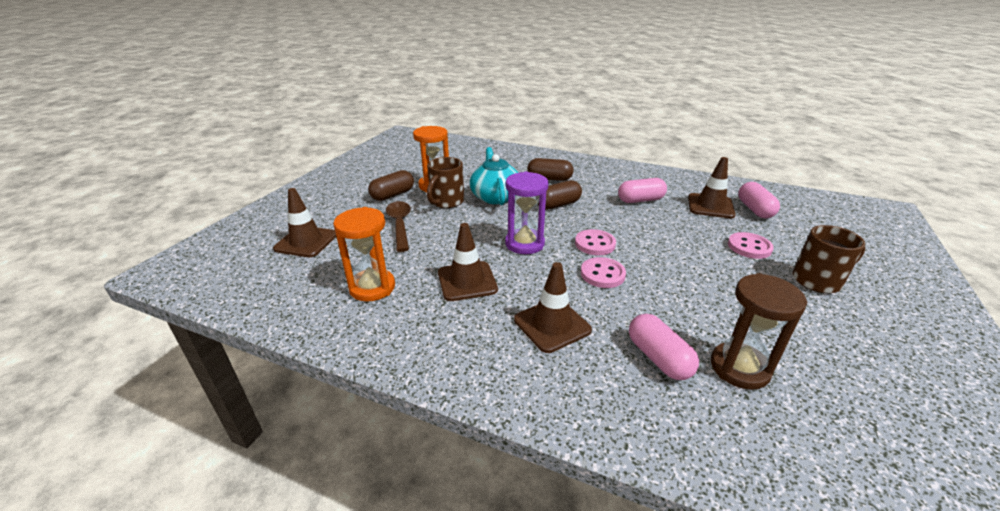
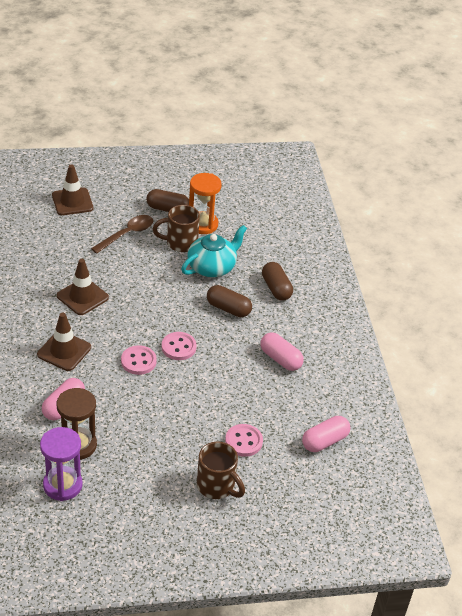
camera: 55 degrees right, 10 degrees up
(372, 287) = (46, 257): orange hourglass -> none
(524, 244) = (150, 309): purple hourglass -> purple hourglass (62, 485)
(710, 206) = (307, 409): brown traffic cone -> none

